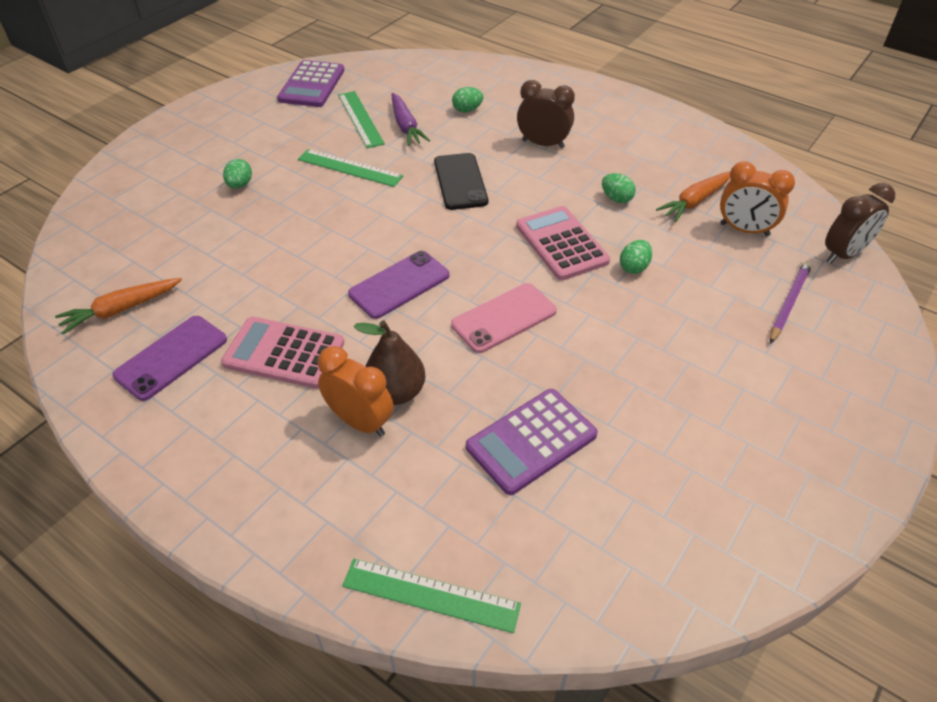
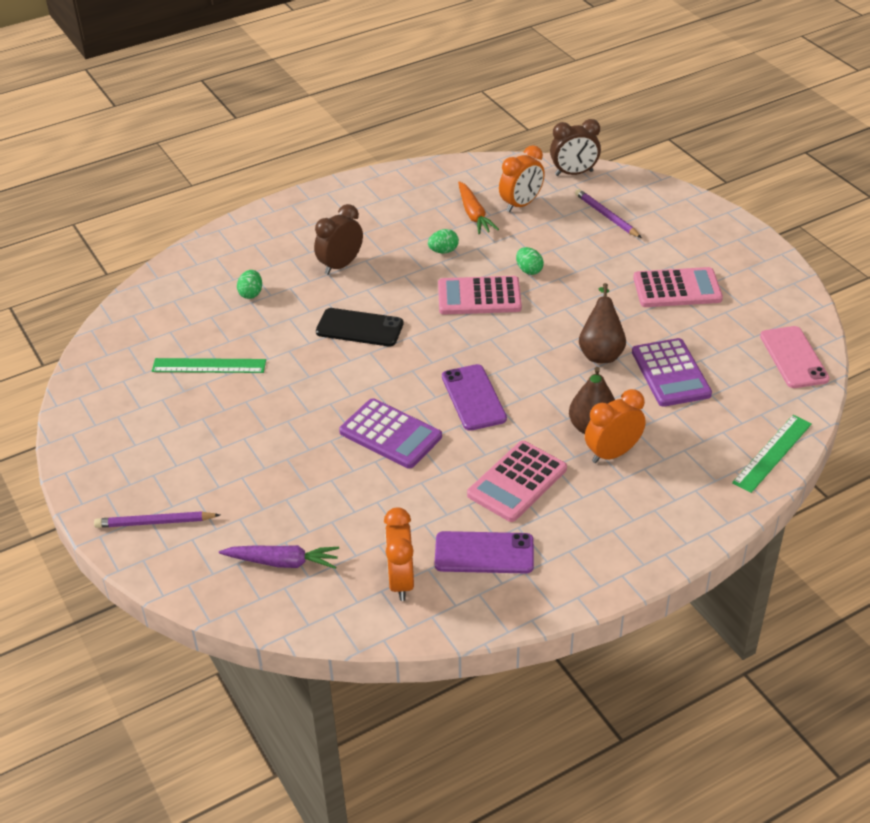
camera: 65 degrees left, 5 degrees down
(121, 310) = (401, 581): orange carrot -> orange clock
(162, 152) = (155, 522): none -> purple pencil
(171, 357) = (484, 553): purple phone -> purple phone turned 60 degrees counterclockwise
(240, 185) = (260, 471): green egg -> none
(311, 85) = (114, 387): purple calculator -> purple calculator (390, 434)
(350, 168) = (287, 391): green ruler -> none
(406, 126) = (246, 339): purple carrot -> purple carrot (282, 562)
(504, 318) = (545, 351): pink phone -> pink phone (793, 357)
(532, 365) = (601, 352): none -> brown pear
(701, 406) = (677, 289): none -> pink calculator
(843, 254) = (574, 173): brown clock -> brown clock turned 90 degrees clockwise

